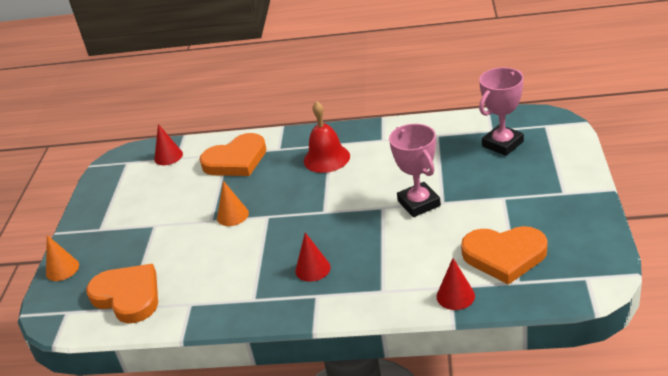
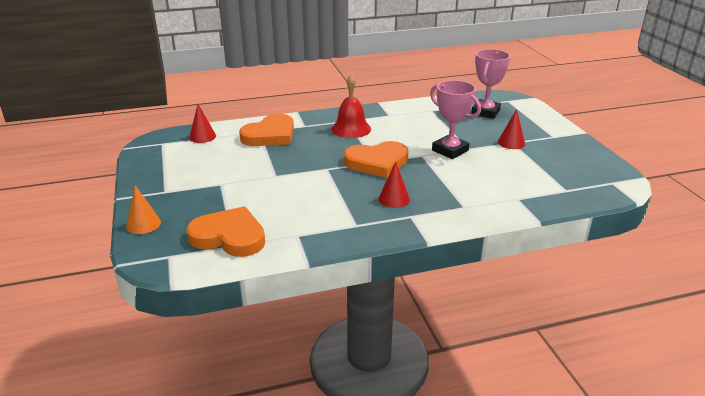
camera: 25 degrees left, 5 degrees down
(232, 215) = (293, 170): orange cone -> none
(455, 296) = (526, 203): red cone -> red cone (511, 143)
(504, 256) = (542, 176): orange heart -> orange heart (377, 162)

